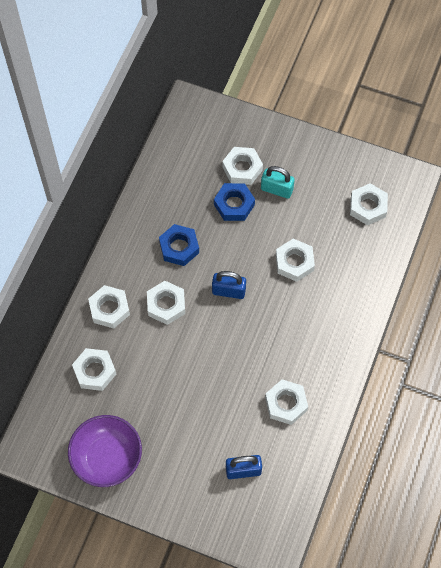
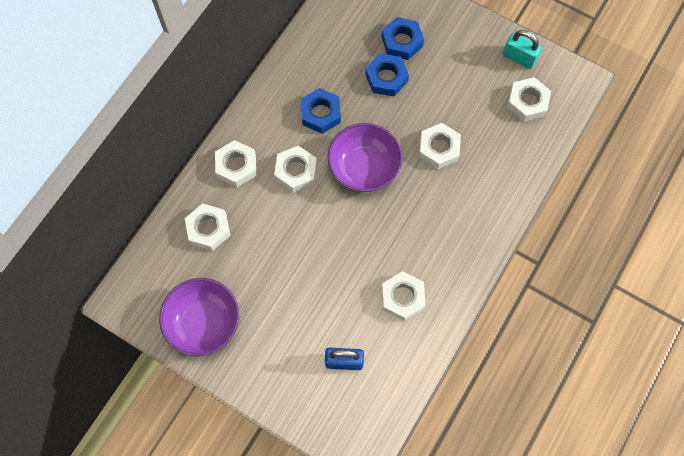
camera: 10 degrees right, 5 degrees up
(228, 291) = (364, 167): blue padlock -> purple bowl
(242, 168) = (402, 41): white nut -> blue nut
(277, 189) = (434, 69): turquoise padlock -> turquoise padlock (519, 57)

